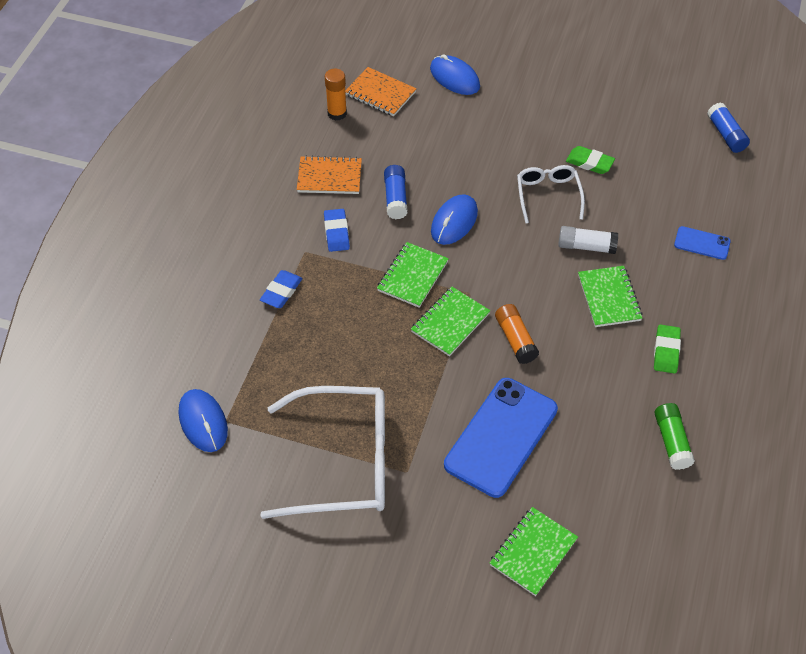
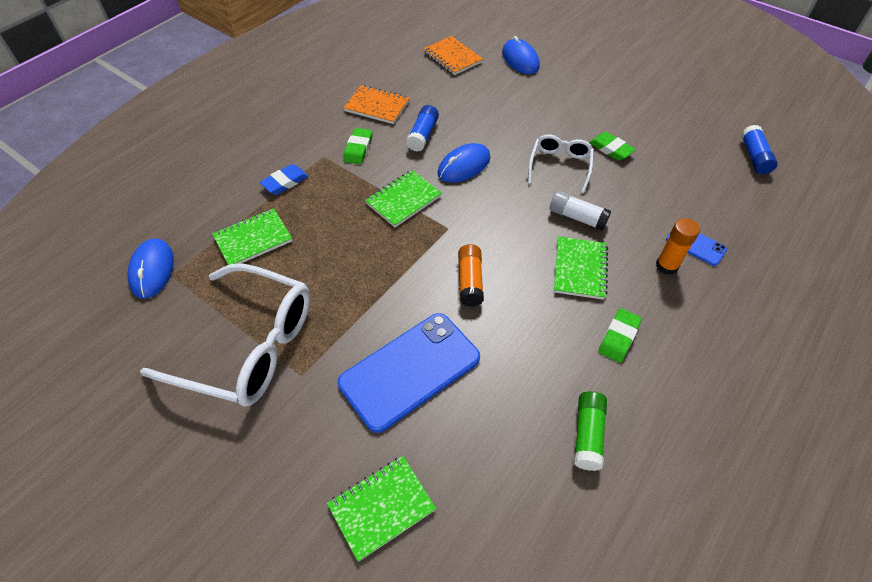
camera: 20 degrees right, 0 degrees up
(336, 232) = (358, 149): blue eraser -> green eraser
(337, 113) = (409, 63): orange glue stick -> orange glue stick (666, 266)
(450, 322) = (416, 248): green notebook -> green notebook (253, 239)

